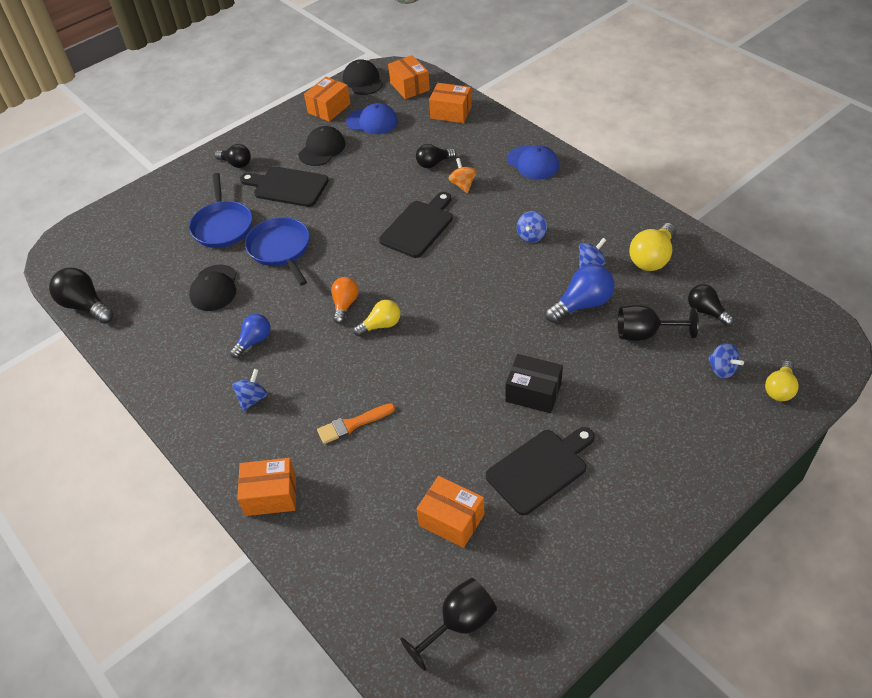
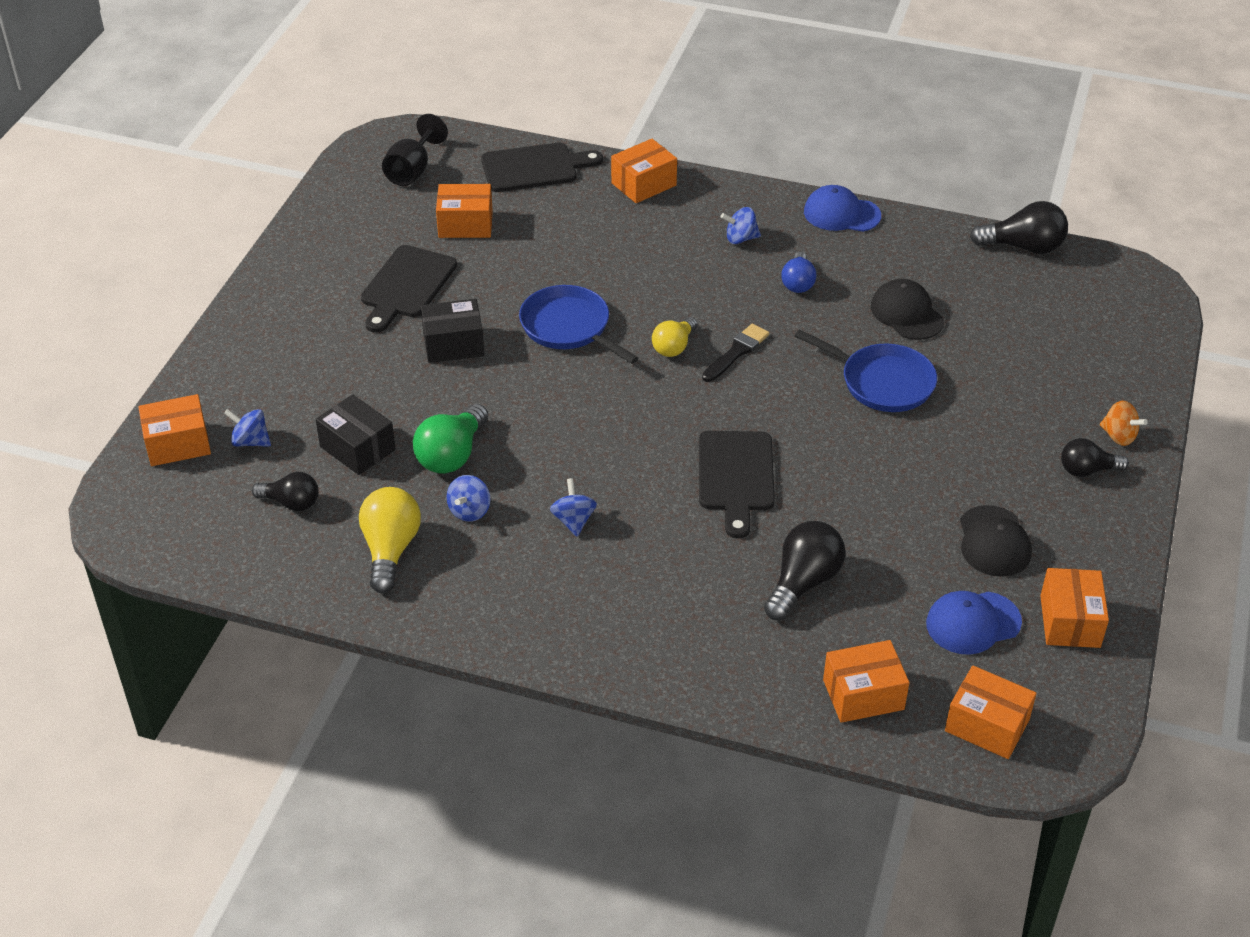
camera: 145 degrees right, 5 degrees down
(222, 226) = (990, 382): blue pan -> blue pan (568, 327)
(252, 398) = (740, 238): blue spinning top -> blue spinning top turned 90 degrees clockwise
(287, 186) = (973, 464): black cutting board -> black cutting board (534, 168)
(345, 304) = (736, 352): orange light bulb -> black brush
(352, 424) = (619, 255): orange brush -> none
(363, 81) = (1080, 705): black cap -> none
(433, 163) = (803, 582): black light bulb -> black light bulb, size x1.53
(463, 185) = (729, 563): orange spinning top -> orange spinning top (1118, 436)
(533, 163) = (652, 643): blue cap -> blue cap (841, 214)
(582, 304) = (452, 455): blue light bulb -> green light bulb
(645, 334) = (357, 448): black goblet -> black box
(779, 389) = (178, 444): yellow light bulb -> orange box

